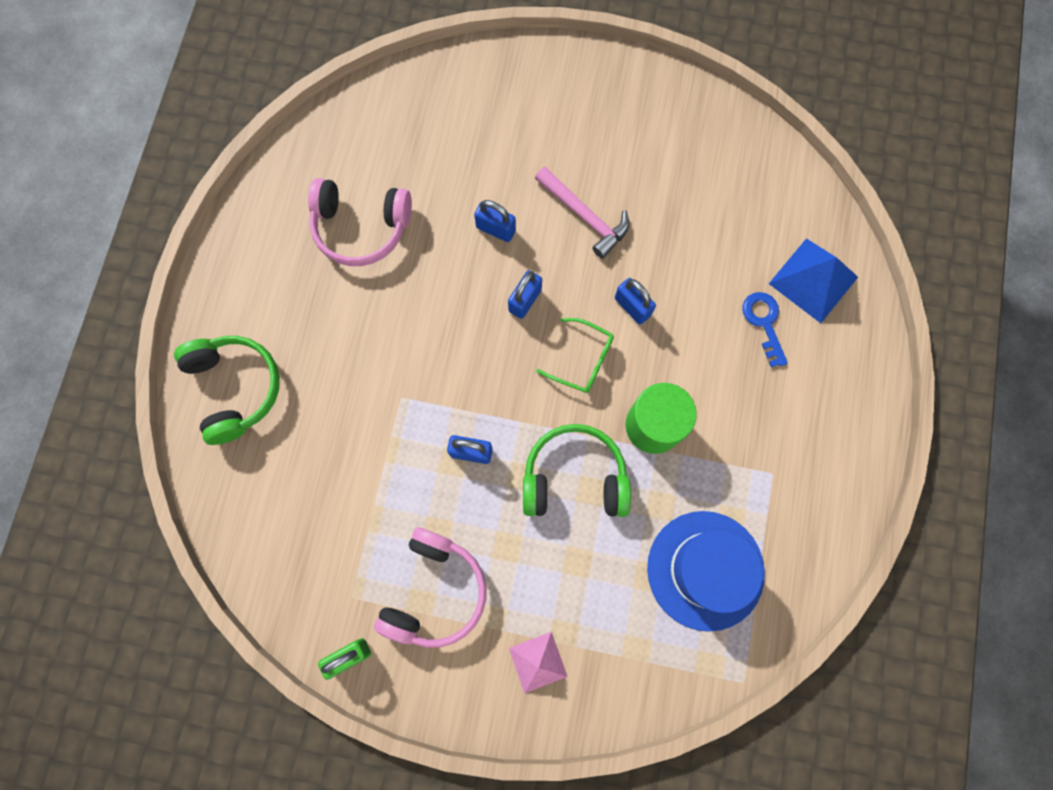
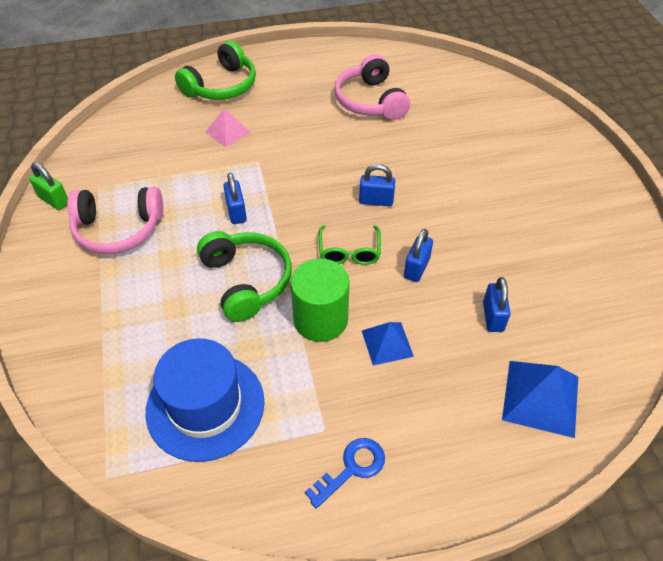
camera: 65 degrees right, 25 degrees down
(496, 229) = (421, 165): blue padlock -> blue padlock (493, 317)
(537, 662) = (81, 311): pink pyramid -> pink pyramid (227, 132)
(585, 216) = (471, 211): pink hammer -> none
(706, 378) = (387, 343): none -> blue pyramid
(764, 322) = (469, 370): blue key -> blue key (352, 468)

